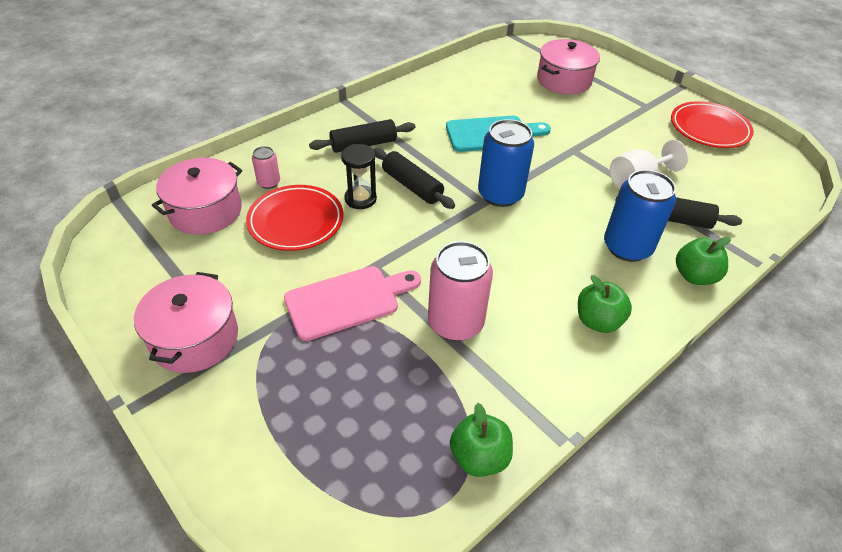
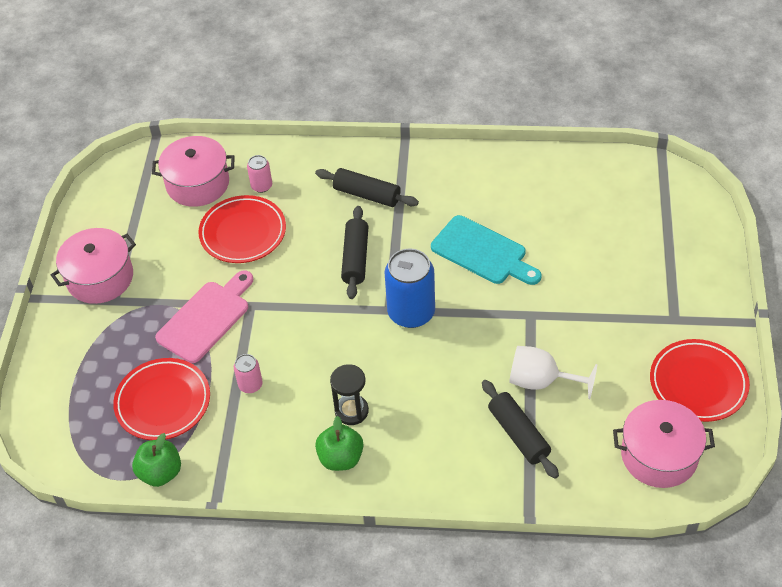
camera: 50 degrees right, 5 degrees up
(348, 301) = (206, 318): pink cutting board -> pink cutting board turned 75 degrees counterclockwise
(360, 199) = (306, 244): black hourglass -> black hourglass (351, 411)
(399, 395) = (163, 402): none -> red plate
(455, 323) = (250, 385): pink can -> pink can, size x0.50
(564, 80) = (634, 238): pink pot -> pink pot (659, 455)
(627, 247) = (444, 426): blue can -> none
(694, 276) = (460, 486): green apple -> none

